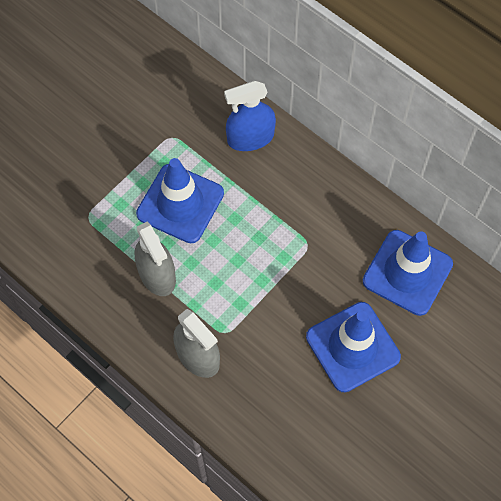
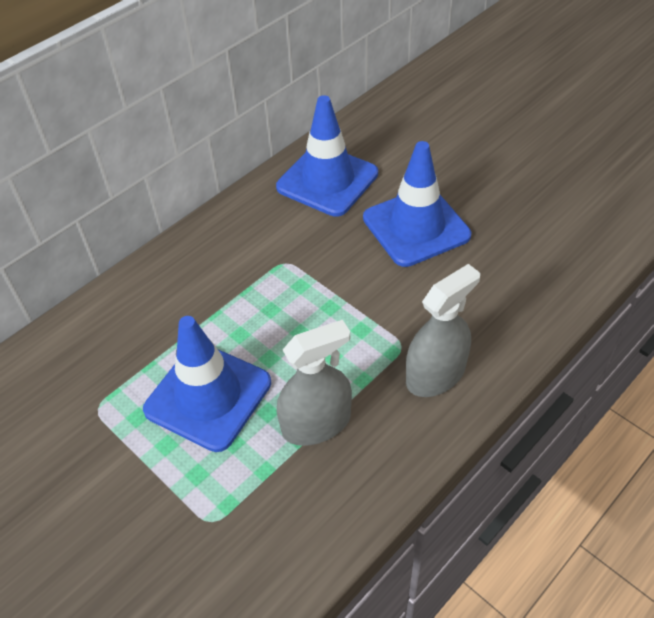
camera: 85 degrees left, 15 degrees down
(250, 138) = (123, 316): blue spray bottle -> none

